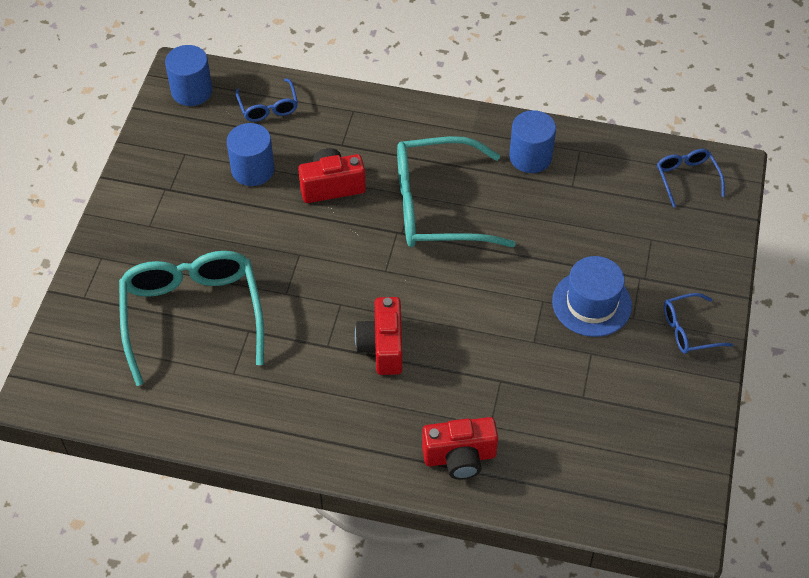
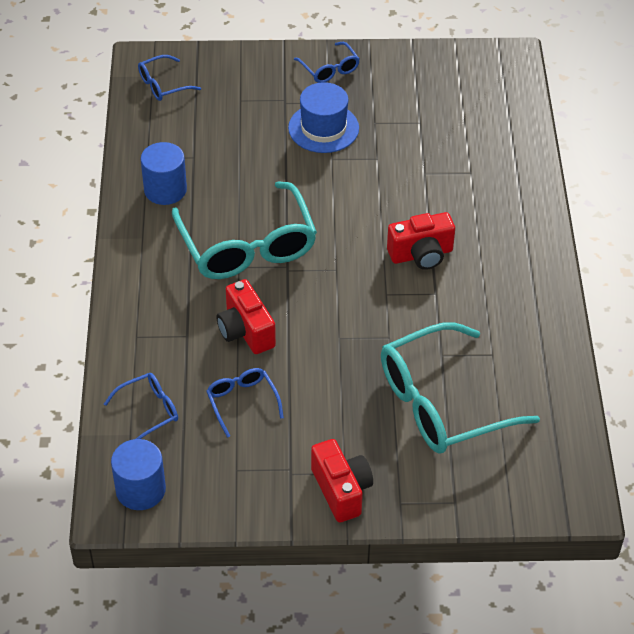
camera: 105 degrees left, 5 degrees down
(253, 170) = (242, 402): blue cylinder -> blue glasses
(460, 457) = (508, 186): red camera -> red camera (341, 490)

